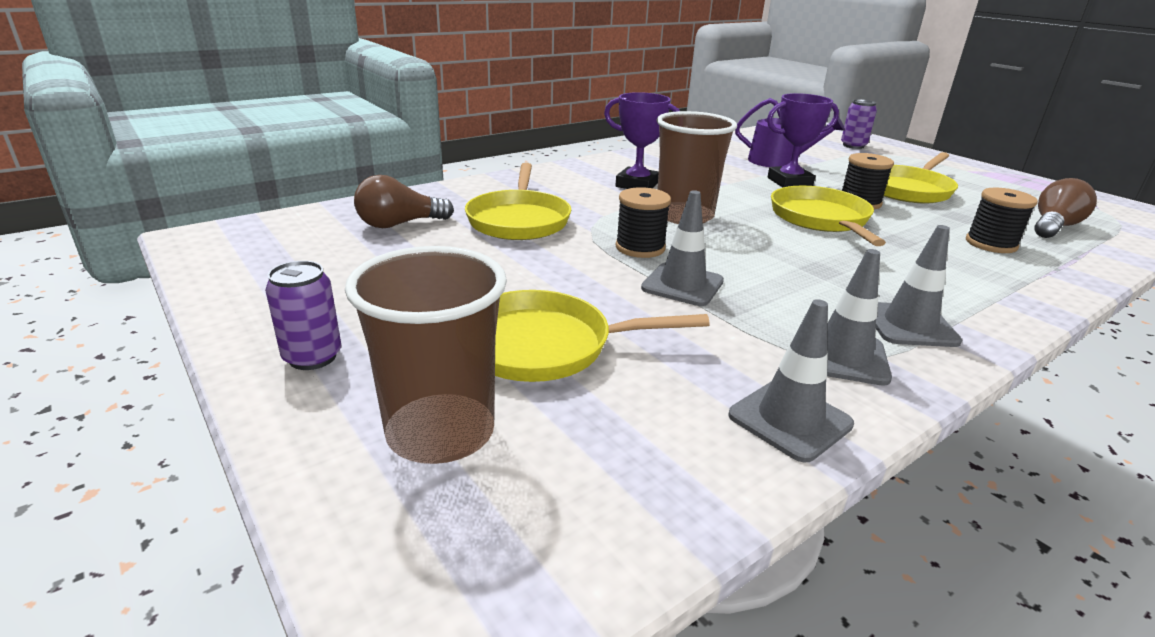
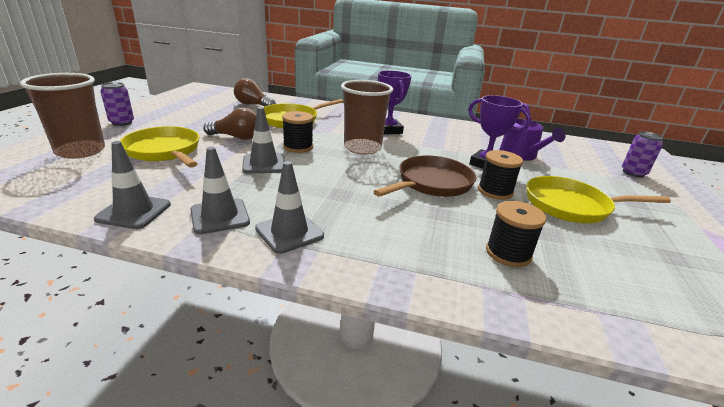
camera: 50 degrees right, 0 degrees up
(821, 219) = (432, 183): yellow pan -> brown pan
(1053, 227) = (629, 286): brown light bulb -> brown light bulb (237, 137)

